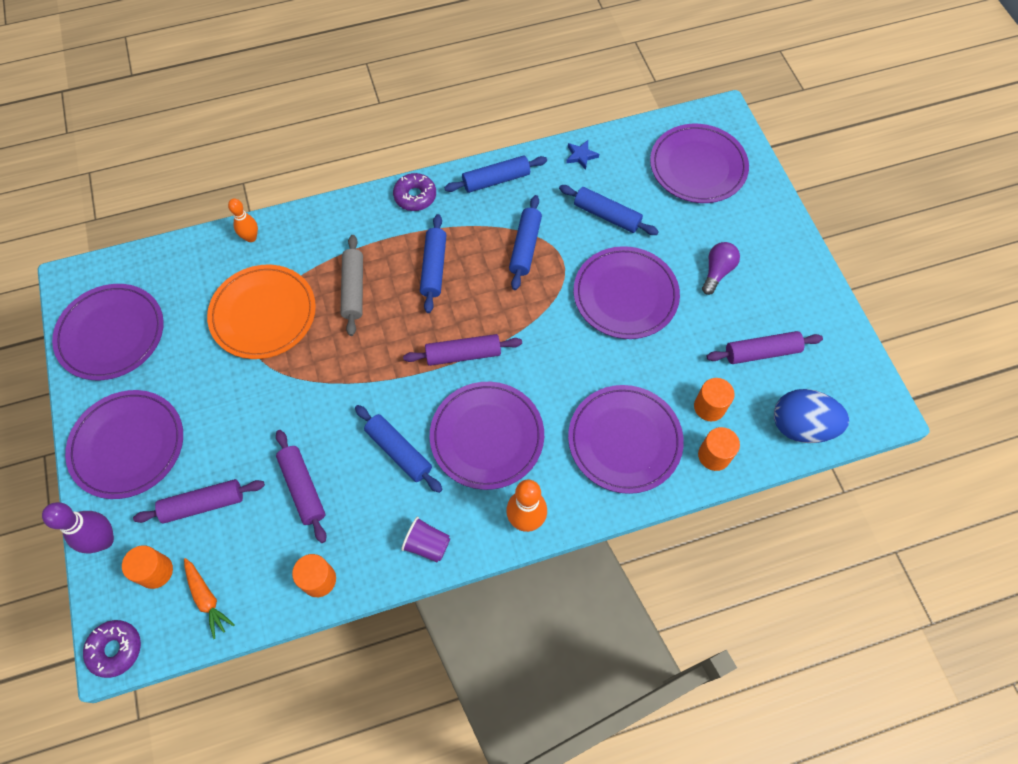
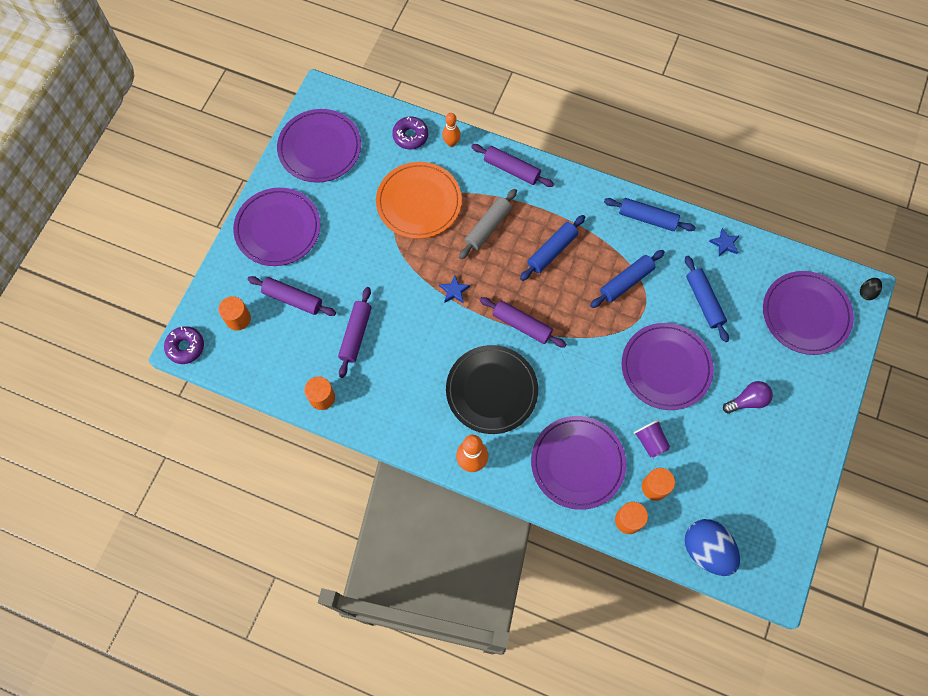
camera: 40 degrees right, 5 degrees up
(104, 540) = (224, 277): purple bowling pin -> none
(207, 599) = (253, 358): orange carrot -> none
(370, 371) = (454, 291): none -> blue star
(399, 451) = (430, 357): blue rolling pin -> none
(415, 196) = (581, 190): purple donut -> purple donut (410, 136)
(427, 544) = (400, 428): purple cup -> purple cup (650, 441)
(487, 436) = (491, 390): purple plate -> black plate
(728, 115) = (867, 292): none -> black egg
(761, 352) = (726, 480): purple rolling pin -> purple rolling pin (511, 169)

